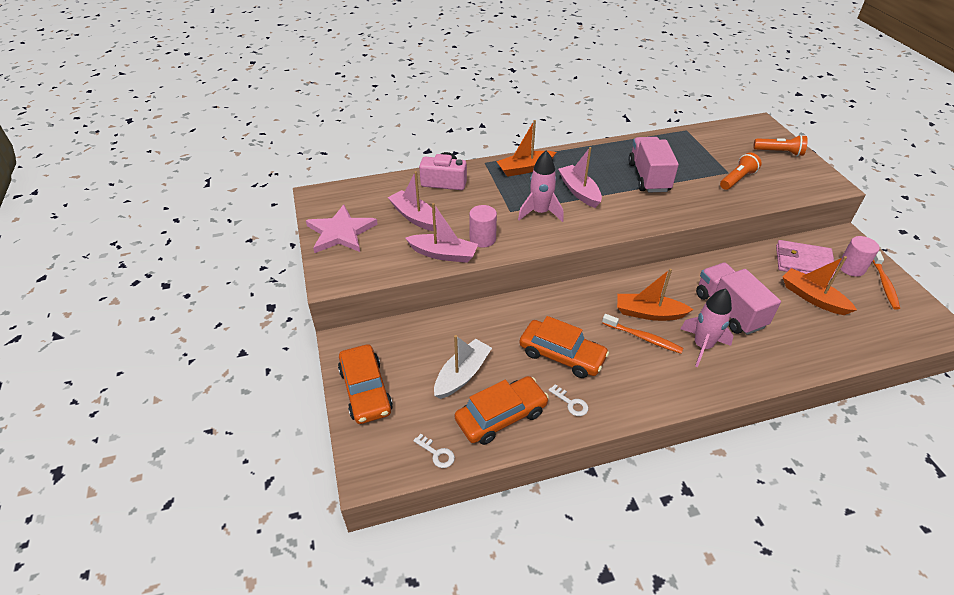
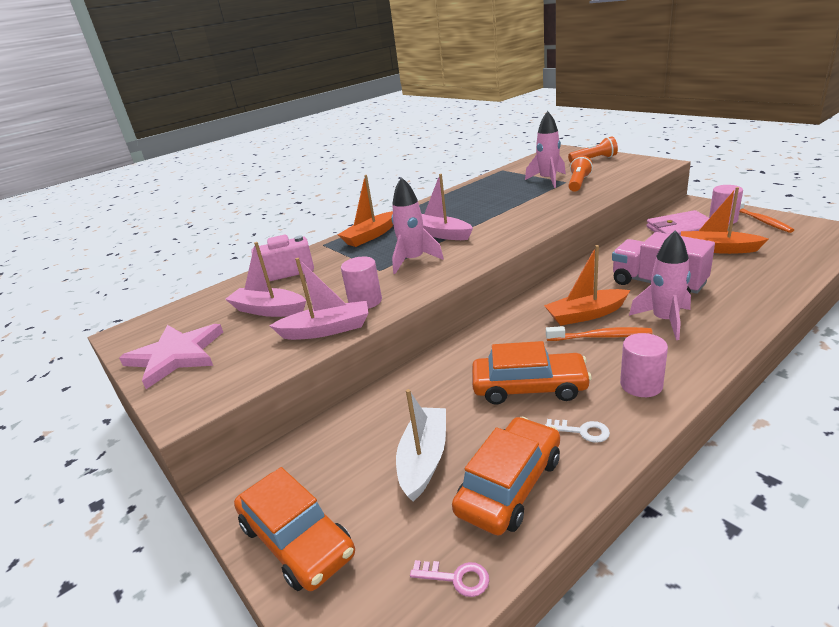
camera: 20 degrees left, 15 degrees down
(437, 453) = (456, 578): white key -> pink key
(637, 389) = (641, 385): none -> pink cylinder
(648, 177) = (498, 205): pink truck -> none
(715, 163) = (548, 180): none -> pink rocket

